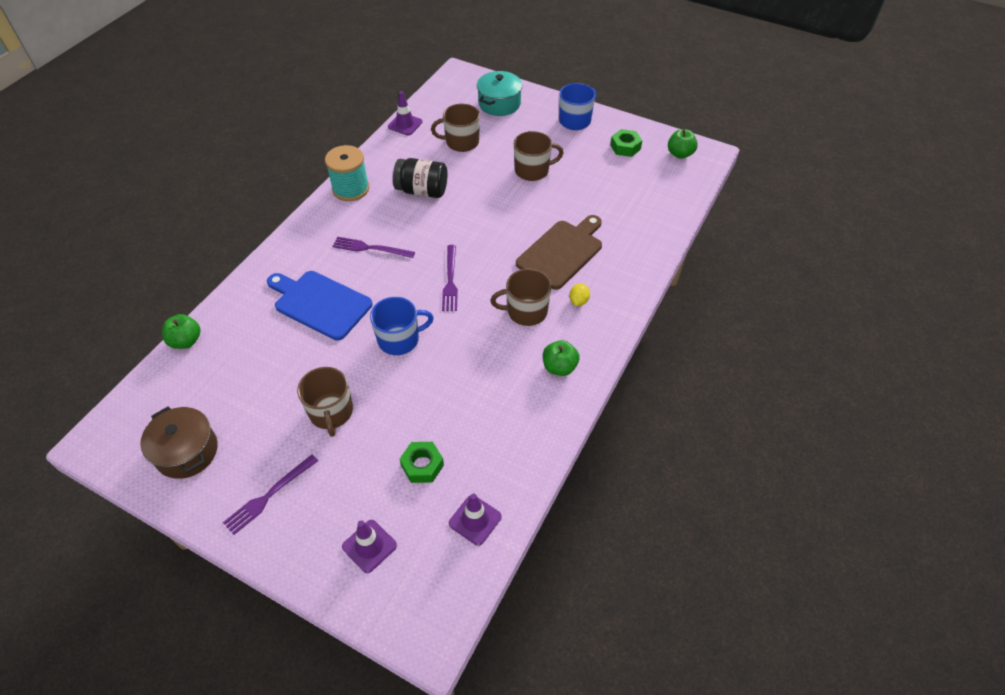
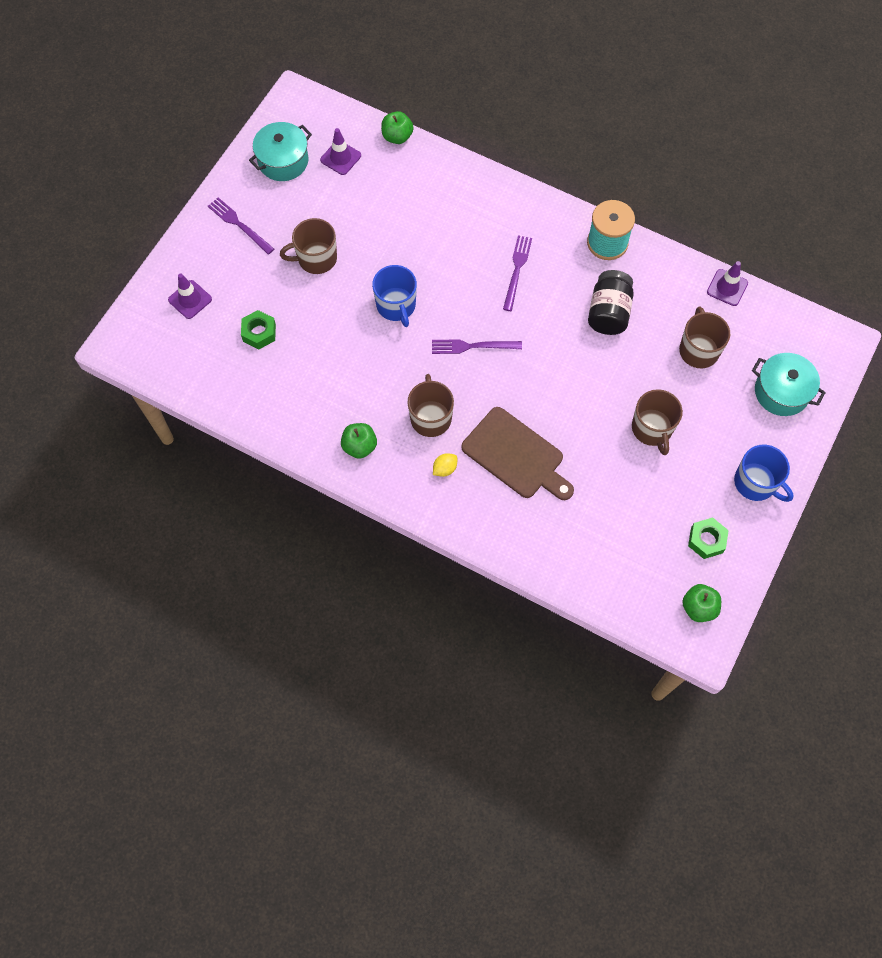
camera: 90 degrees right, 15 degrees up
(187, 451) = (283, 161): brown pot -> turquoise pot
(320, 303) = (441, 234): blue cutting board -> none
(475, 520) = (205, 374): purple traffic cone -> purple traffic cone (340, 158)
(578, 301) = (445, 469): yellow lemon -> yellow lemon turned 60 degrees counterclockwise

